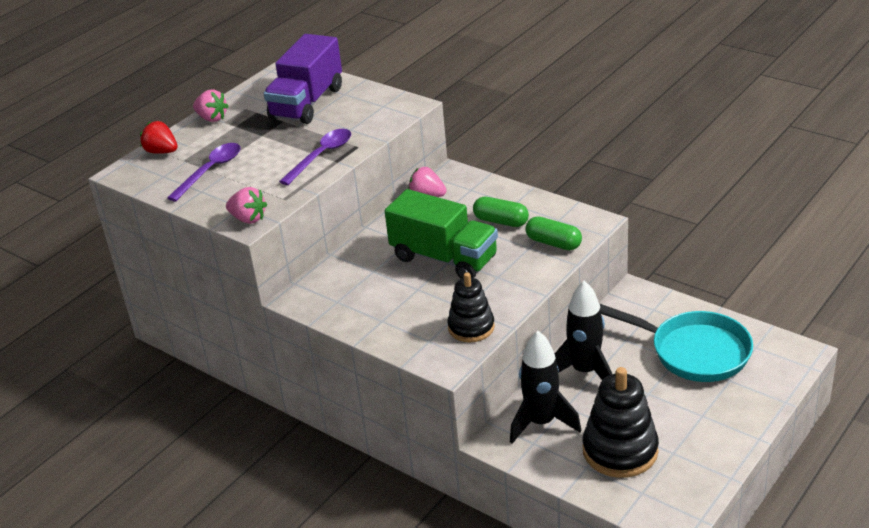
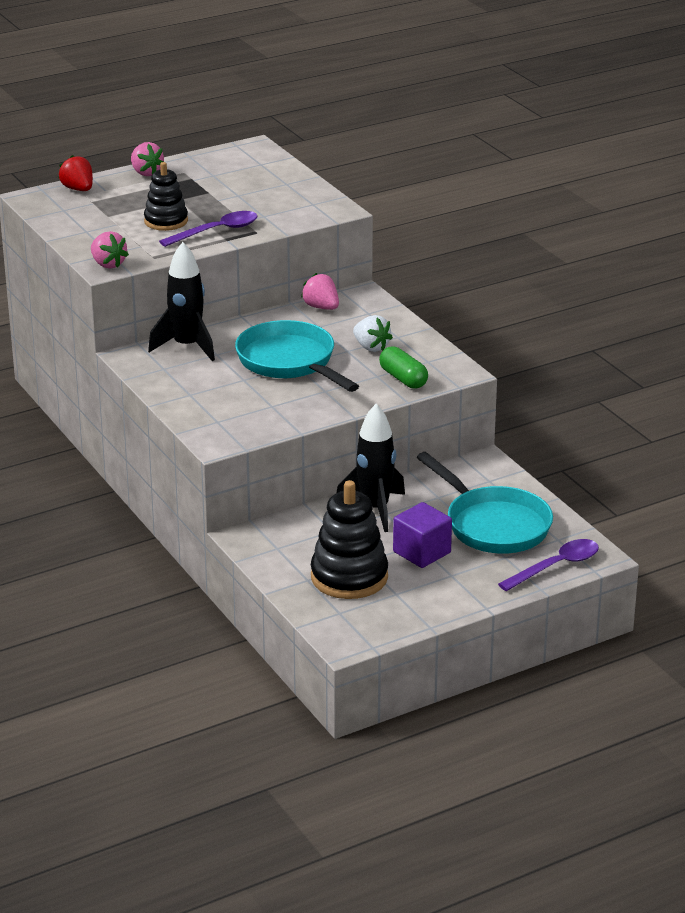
camera: 20 degrees right, 5 degrees down
(210, 171) = (108, 217): purple spoon -> purple spoon (556, 566)
(307, 103) = (244, 182): purple truck -> none
(444, 258) = (290, 362): green truck -> turquoise pan
(471, 327) = (263, 422): black stacking toy -> black stacking toy (166, 221)
(501, 221) = (371, 347): green capsule -> white strawberry
(541, 423) = (298, 535): black rocket -> black rocket (187, 347)
(659, 401) = (422, 552): none -> purple cube

